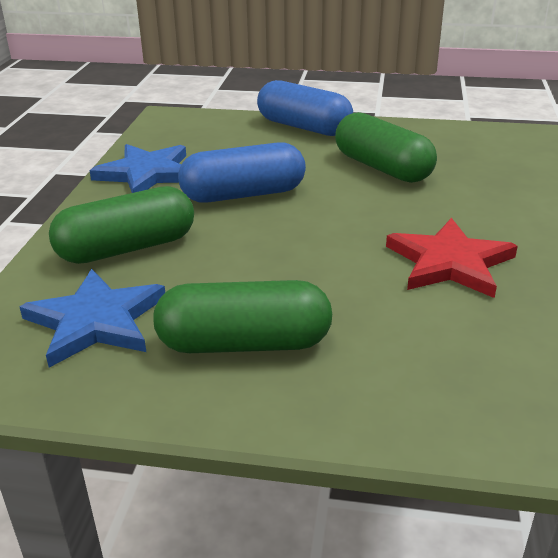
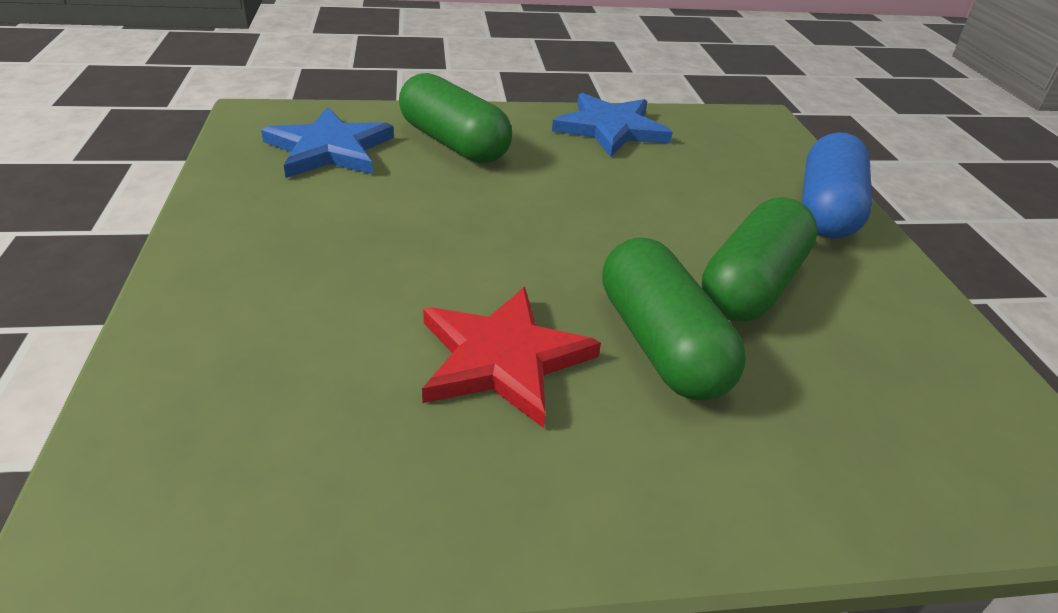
camera: 70 degrees right, 5 degrees up
(243, 194) = (599, 188): blue capsule -> none
(244, 343) = (301, 224): green capsule -> green capsule (661, 344)

